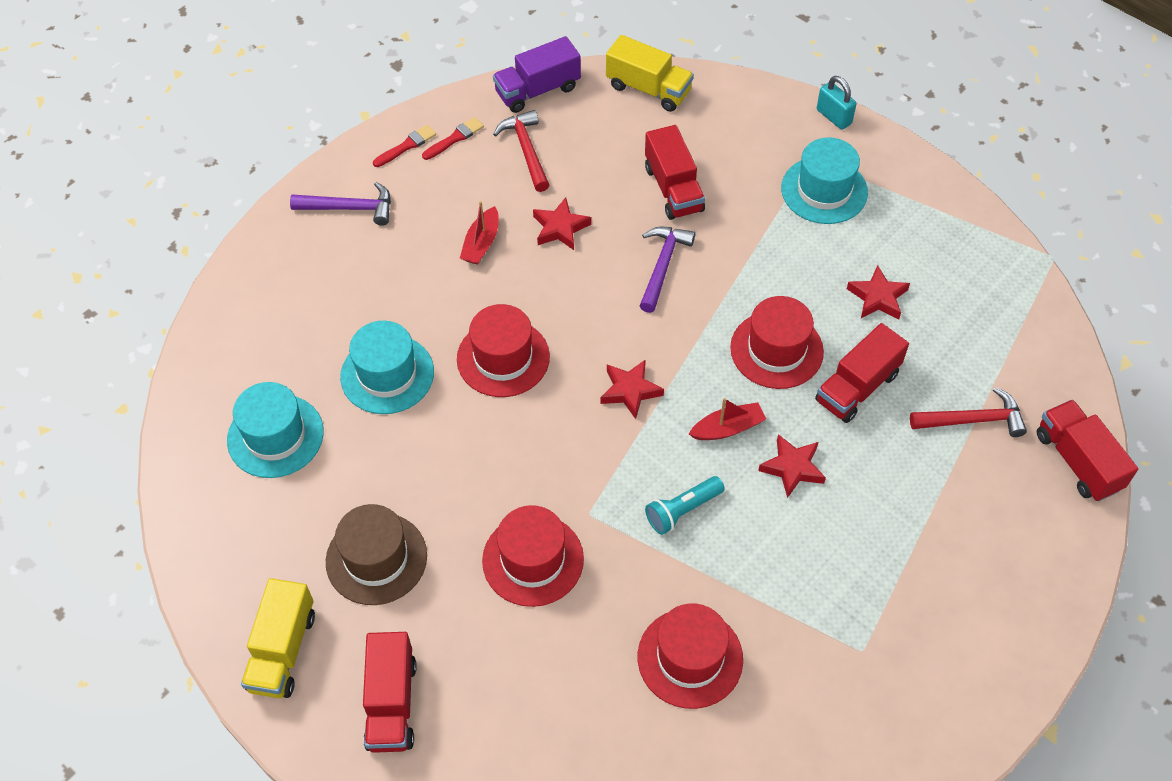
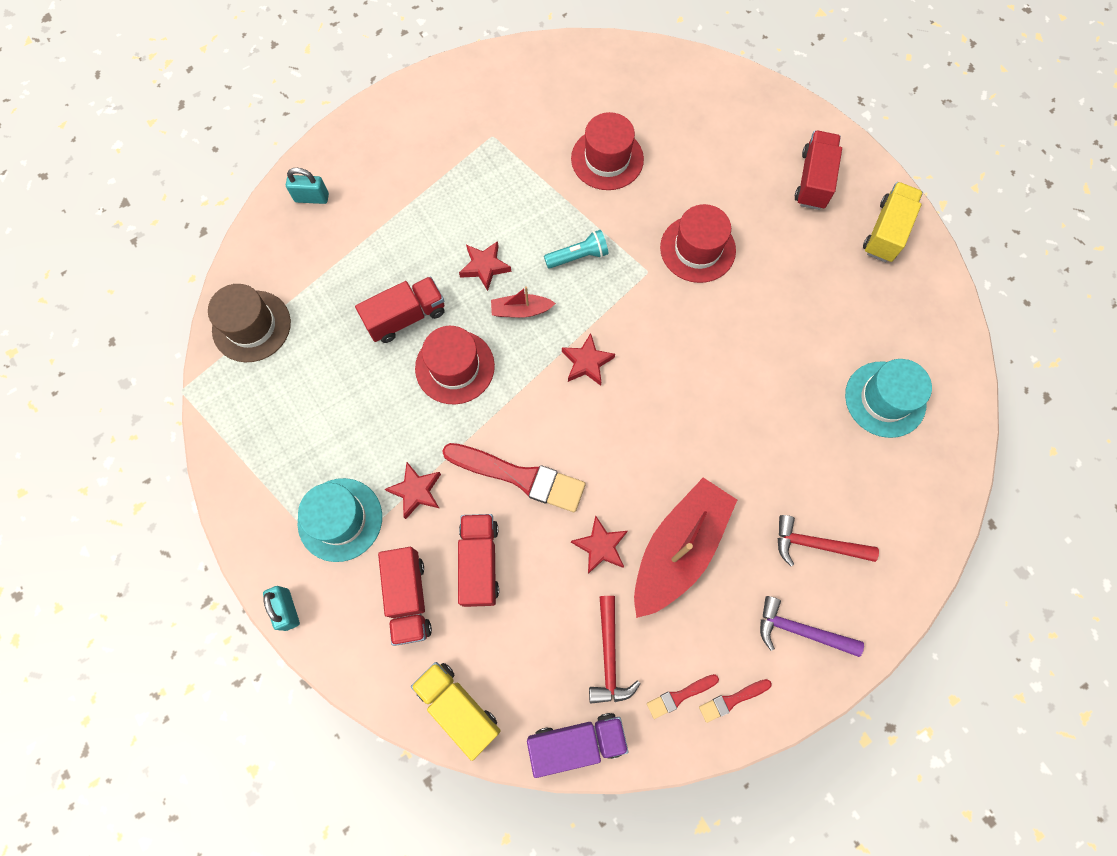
camera: 165 degrees left, 15 degrees up
(376, 558) = (812, 279): brown hat -> brown hat (251, 326)
(387, 374) = (785, 432): turquoise hat -> none
(481, 243) = (678, 549): red boat -> red boat, size x2.16
(503, 358) = (684, 421): red hat -> none
(662, 265) = (519, 477): purple hammer -> red brush
(878, 297) = (349, 392): red star -> red star (416, 491)
(973, 420) = (332, 268): red hammer -> red hammer (816, 544)
(1050, 498) = (312, 198): none -> turquoise padlock
(1077, 461) = (275, 218): red truck -> red truck (408, 598)

